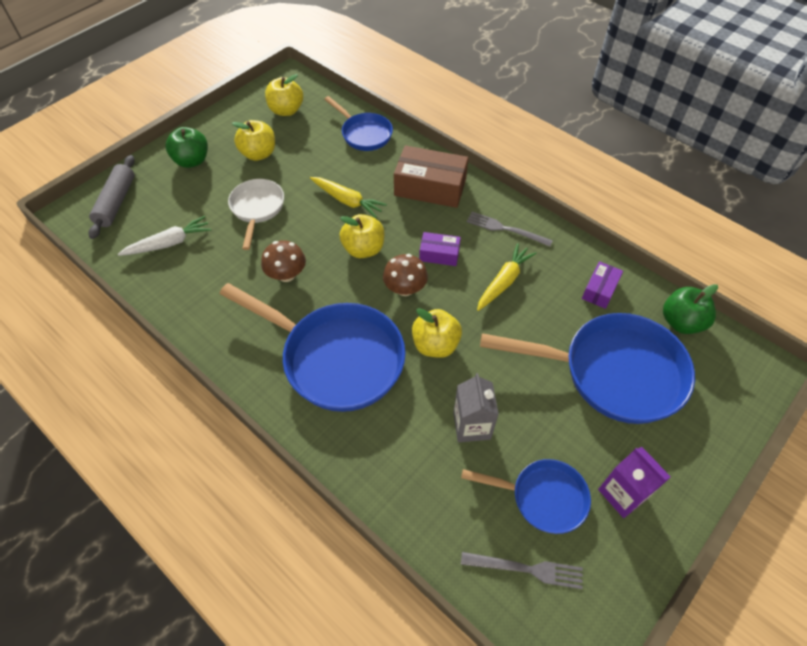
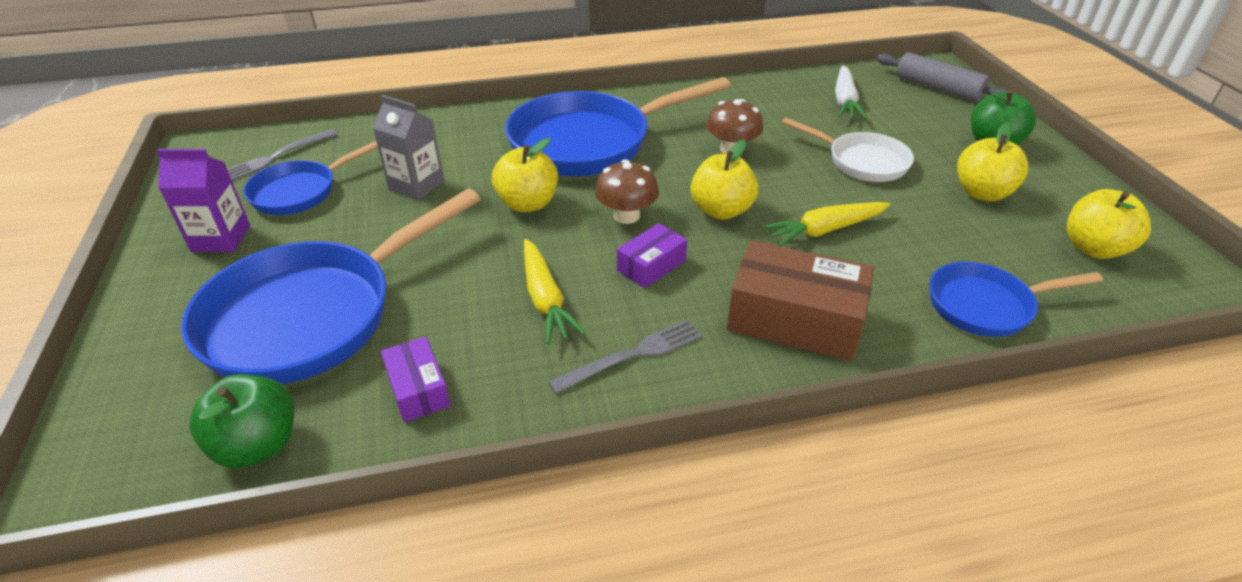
camera: 125 degrees right, 15 degrees down
(430, 187) = (795, 319): brown box -> brown box turned 60 degrees clockwise

